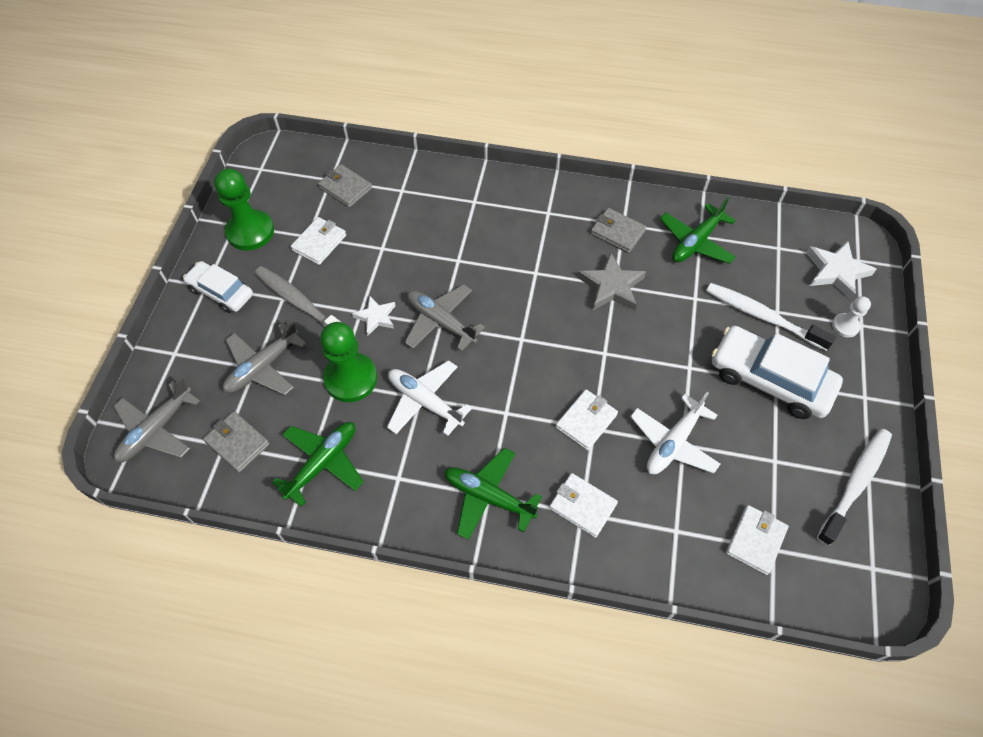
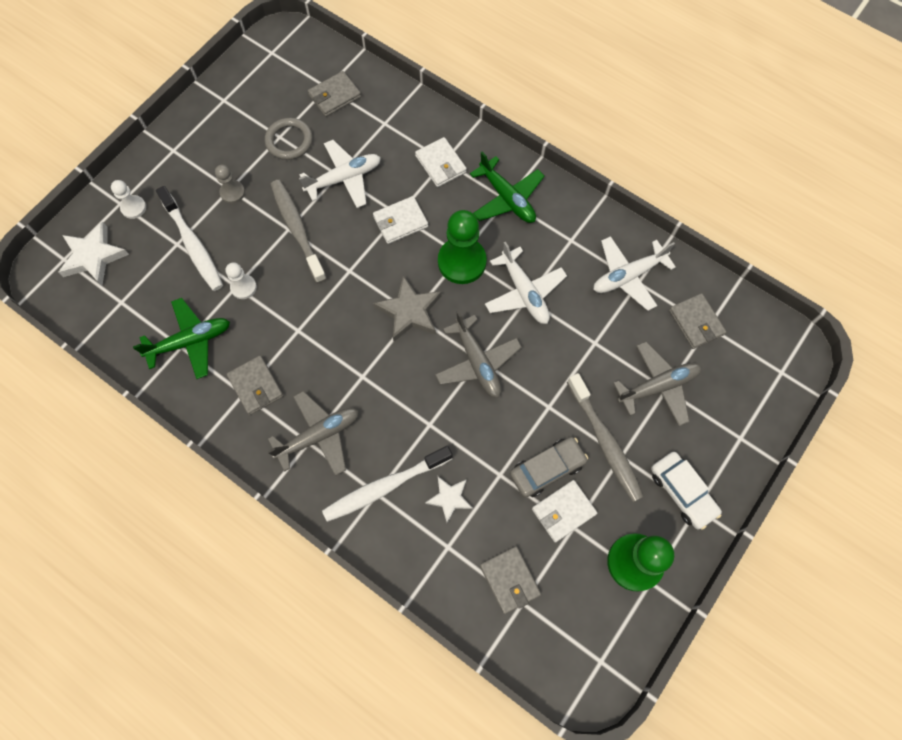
camera: 155 degrees left, 10 degrees up
(156, 430) = (765, 364): grey plane -> grey plane (319, 435)
(323, 463) = (628, 276): green plane -> white plane
(344, 266) = (547, 469): none -> grey car
(351, 378) = (581, 340): green pawn -> green pawn (462, 262)
(376, 317) = (536, 394): white star -> white star (449, 498)
(611, 286) = (301, 330): grey star -> grey star (410, 311)
(680, 370) = (297, 229): none -> grey toothbrush
(688, 300) = (243, 287): none -> white pawn
(755, 540) = (335, 96): white wallet -> grey wallet
(760, 460) = (289, 141): none -> grey ring
(770, 379) = (232, 192): white car -> grey pawn
(855, 483) = (236, 100): white toothbrush -> white toothbrush (384, 487)

